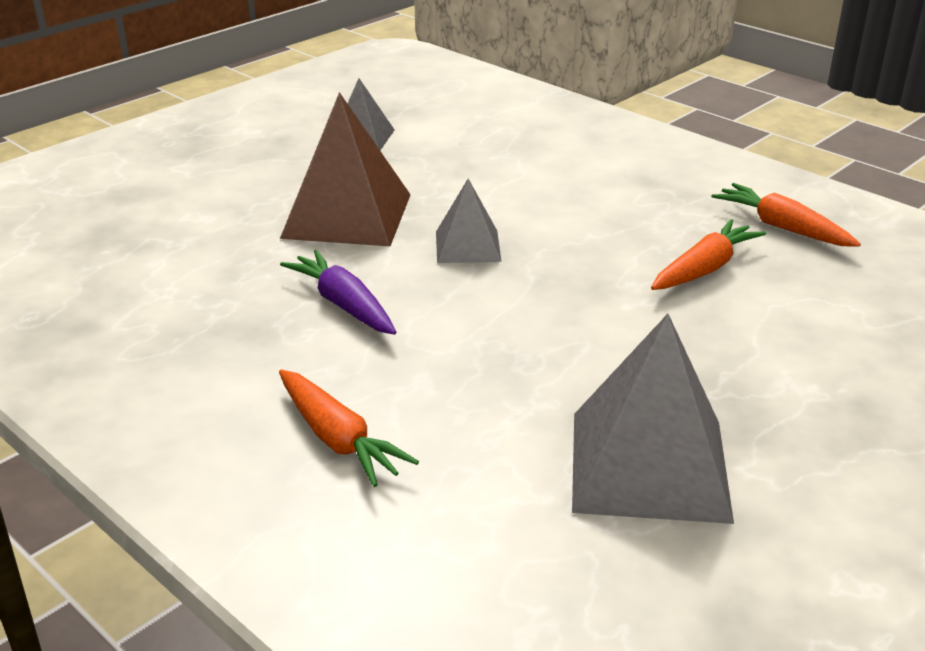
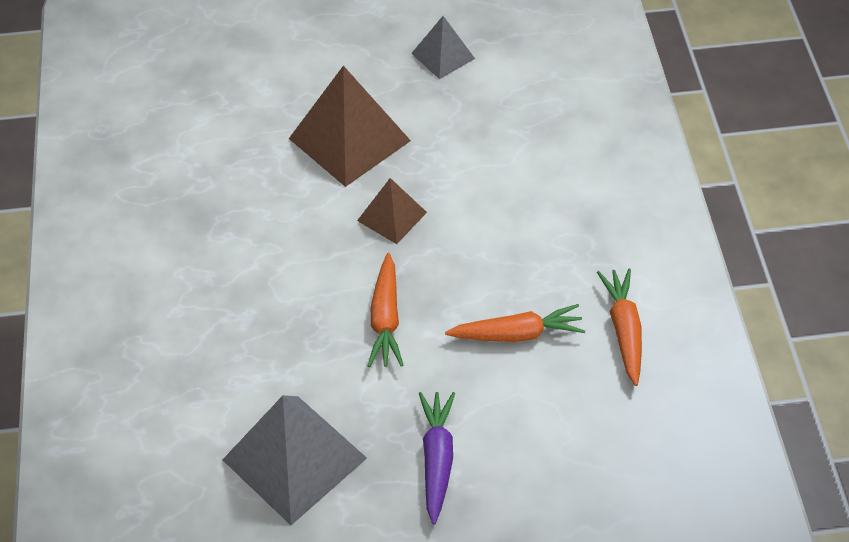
camera: 40 degrees right, 20 degrees up
(338, 439) = (164, 330): orange carrot -> orange carrot (386, 319)
(343, 304) = (266, 224): purple carrot -> purple carrot (437, 458)
(468, 246) = (392, 216): grey pyramid -> brown pyramid

